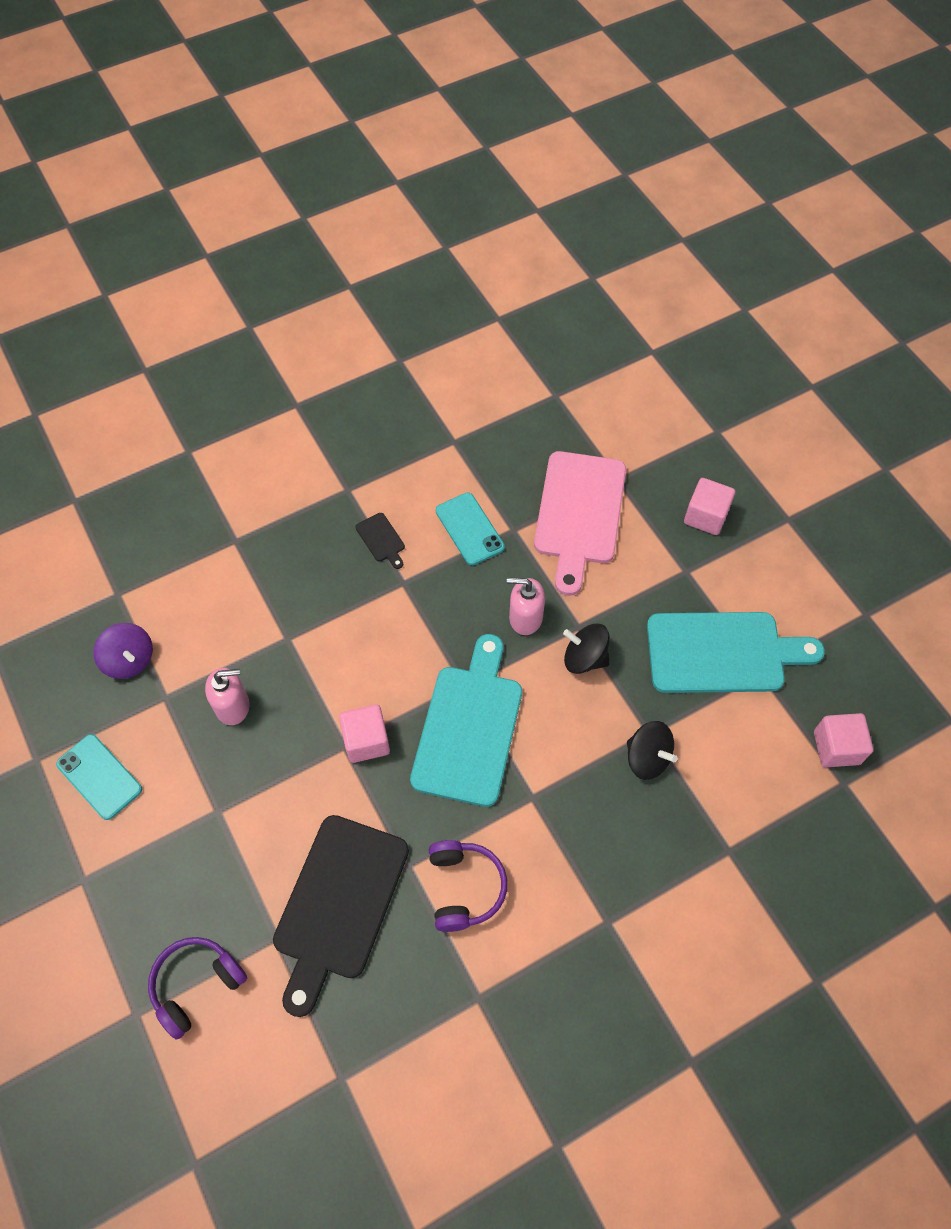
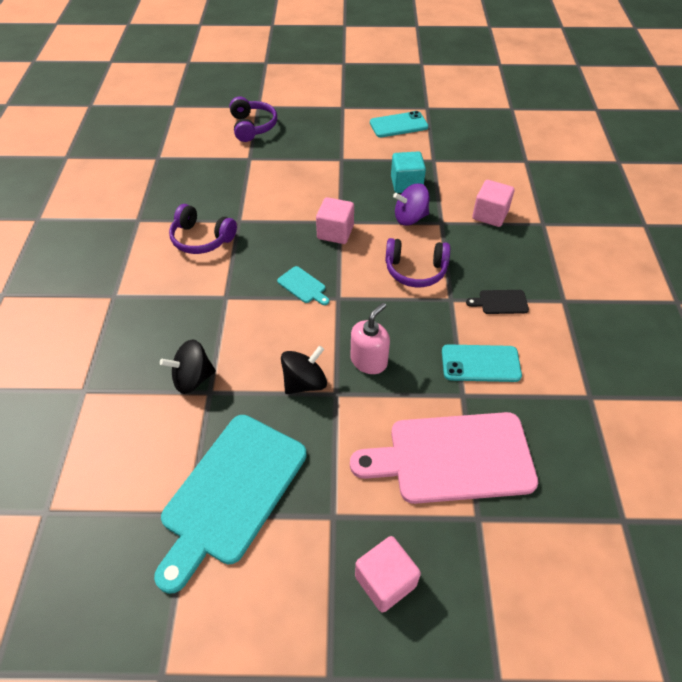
camera: 120 degrees right, 10 degrees down
(129, 660) = (470, 153): purple spinning top -> purple spinning top (410, 218)
(233, 706) = (406, 184): pink soap dispenser -> turquoise cube
(338, 903) = (244, 186): black cutting board -> none
(381, 631) = (415, 270): none -> purple headphones
(469, 728) = (303, 286): turquoise cutting board -> turquoise cutting board, size x0.40
(579, 514) = (453, 457): pink cutting board -> pink cutting board turned 45 degrees counterclockwise
(836, 747) = (75, 530): pink cube -> pink cube (490, 215)

